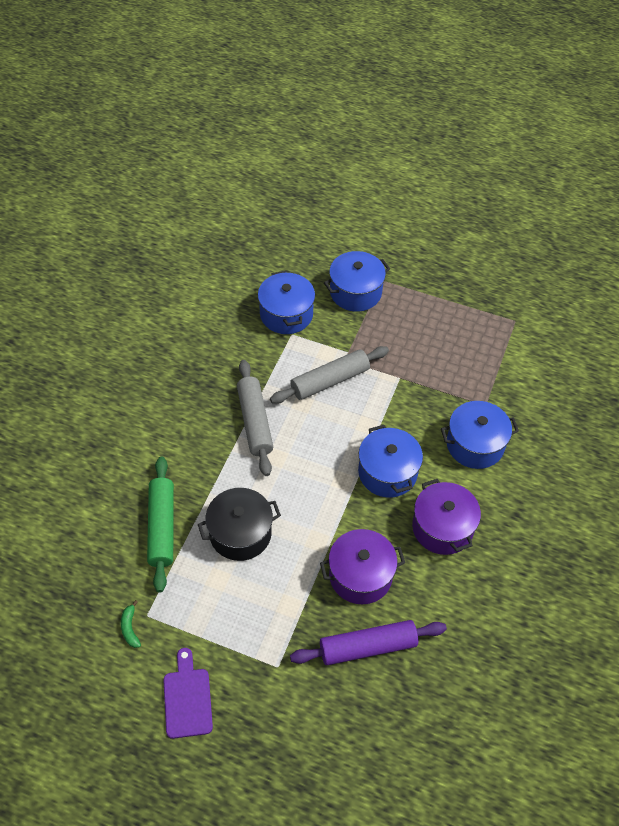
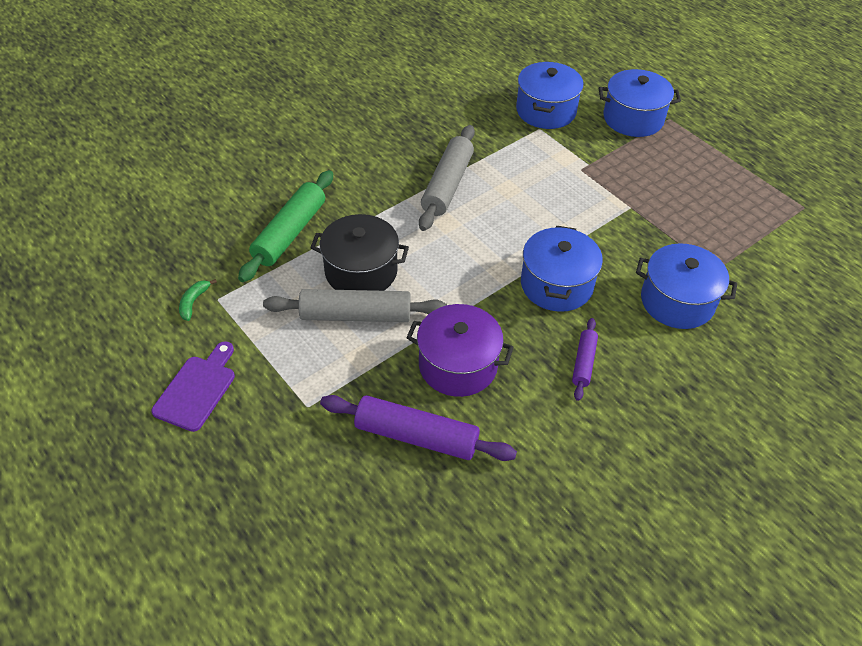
camera: 30 degrees right, 5 degrees down
(330, 381) = (551, 181): grey rolling pin -> grey rolling pin (356, 315)
(442, 528) = (583, 363): purple pot -> purple rolling pin

